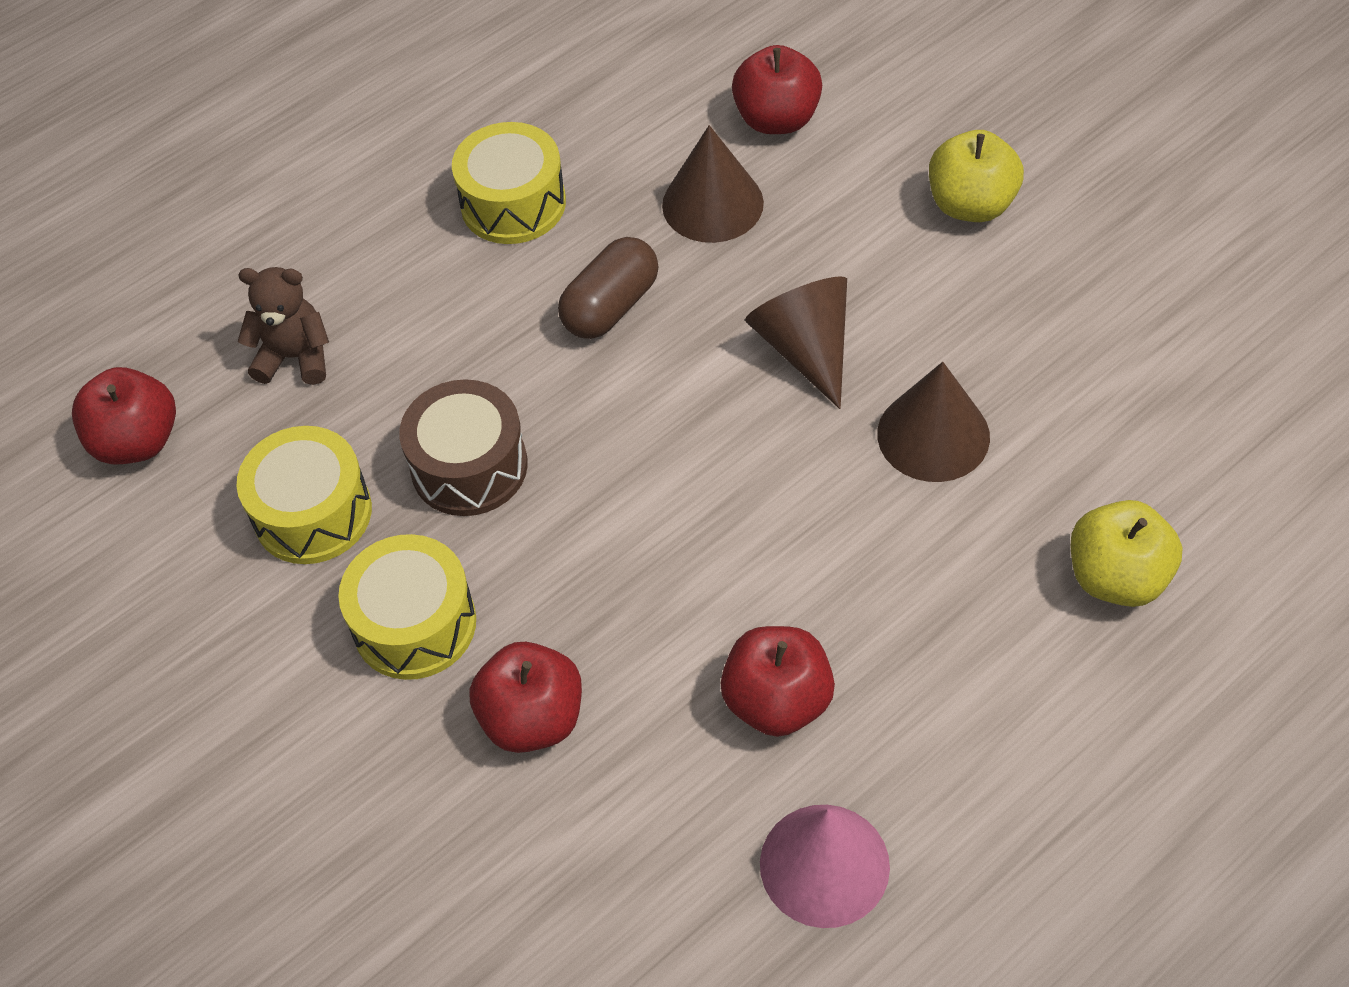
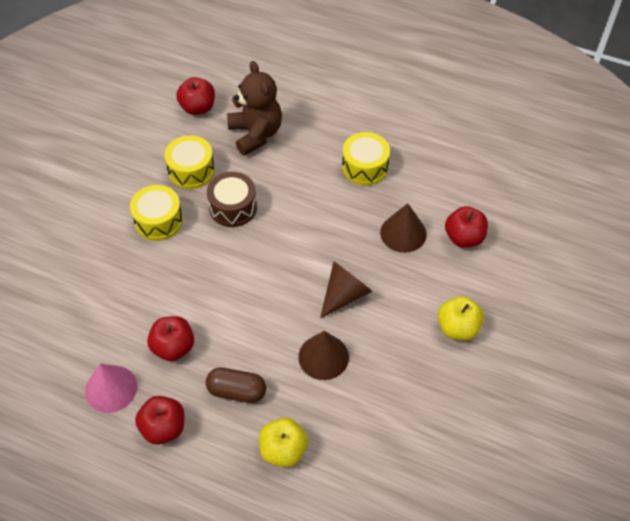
camera: 60 degrees right, 0 degrees up
(295, 357) = (256, 134): brown teddy bear -> brown teddy bear, size x1.67
(532, 718) = (135, 272): red apple -> red apple (163, 428)
(611, 306) = (331, 220): brown capsule -> brown capsule (237, 391)

